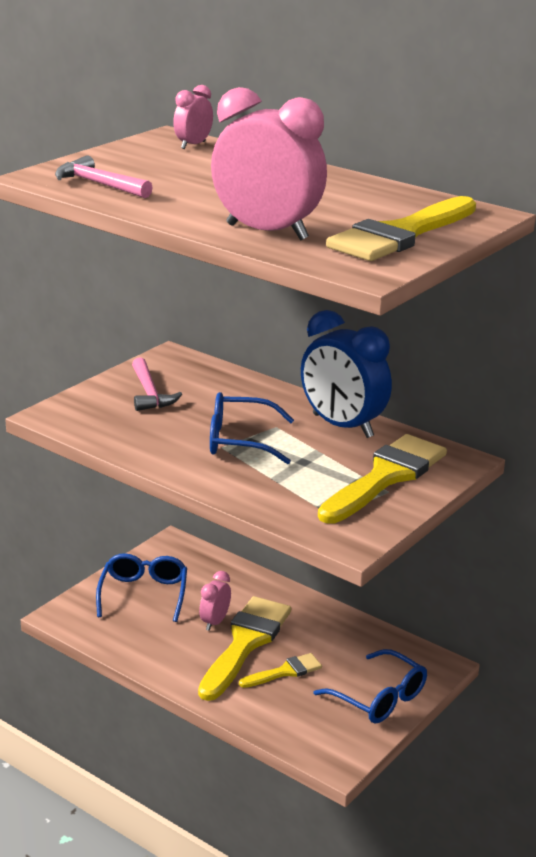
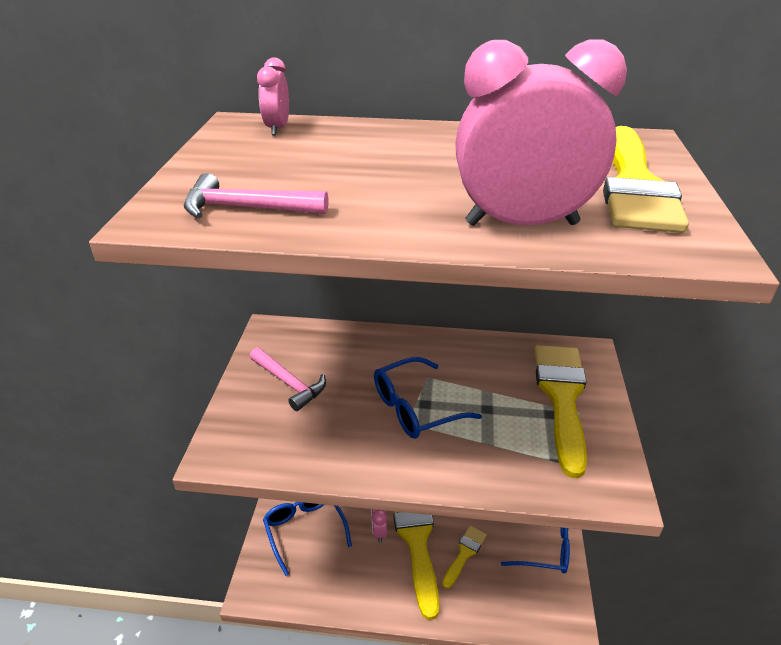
camera: 30 degrees left, 10 degrees up
(342, 426) = (475, 354): blue clock -> none

